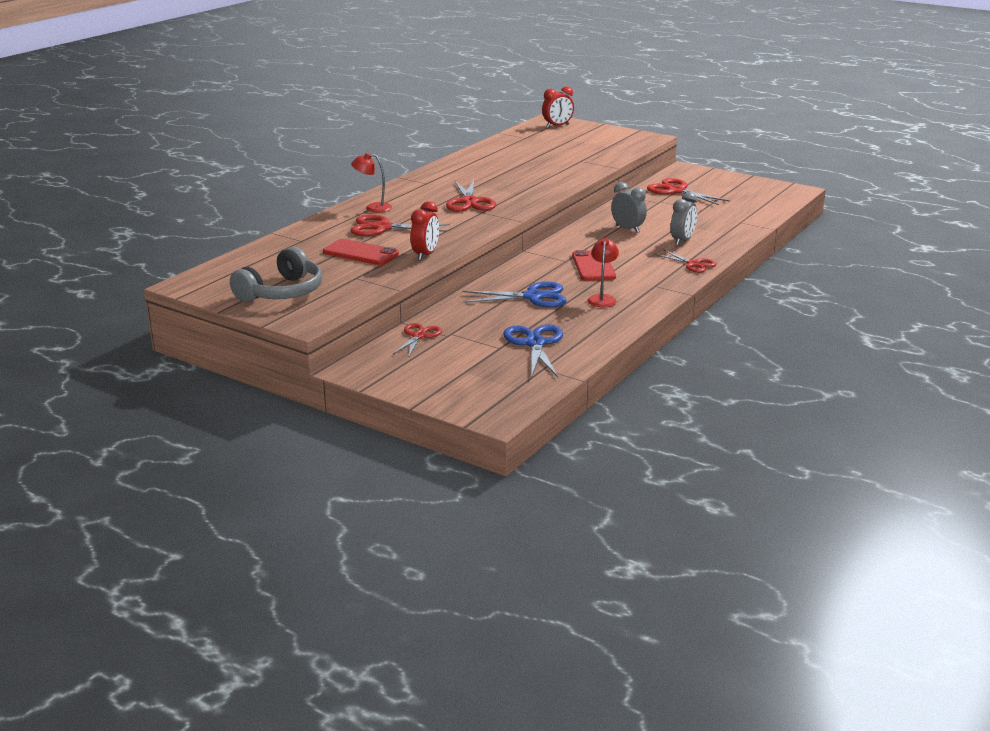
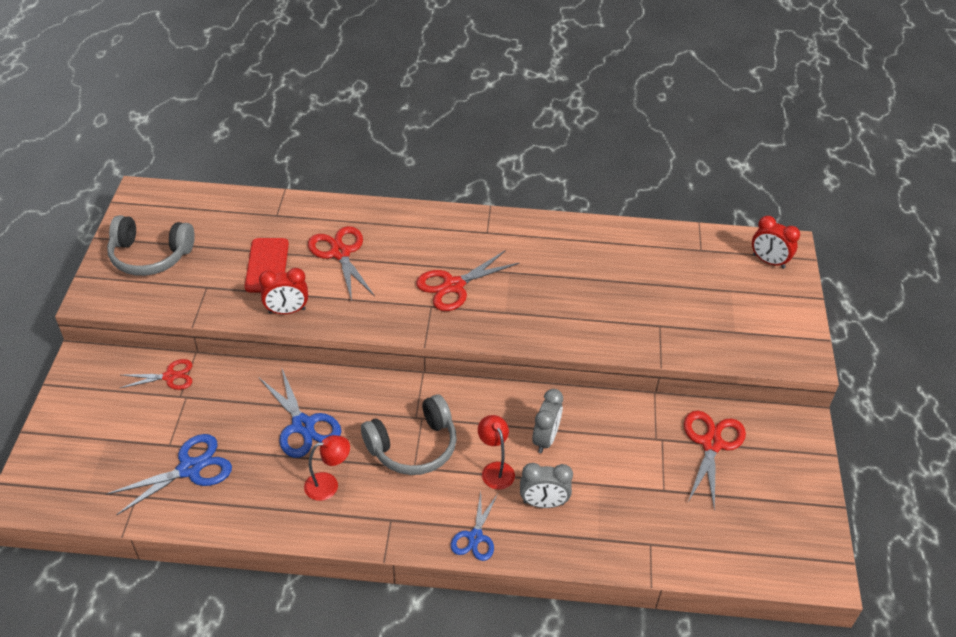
camera: 60 degrees right, 20 degrees up
(373, 208) = (390, 225): red lamp -> red lamp (495, 469)
(593, 266) = (413, 446): red phone -> grey headphones
(693, 264) = (475, 537): red scissors -> blue scissors

